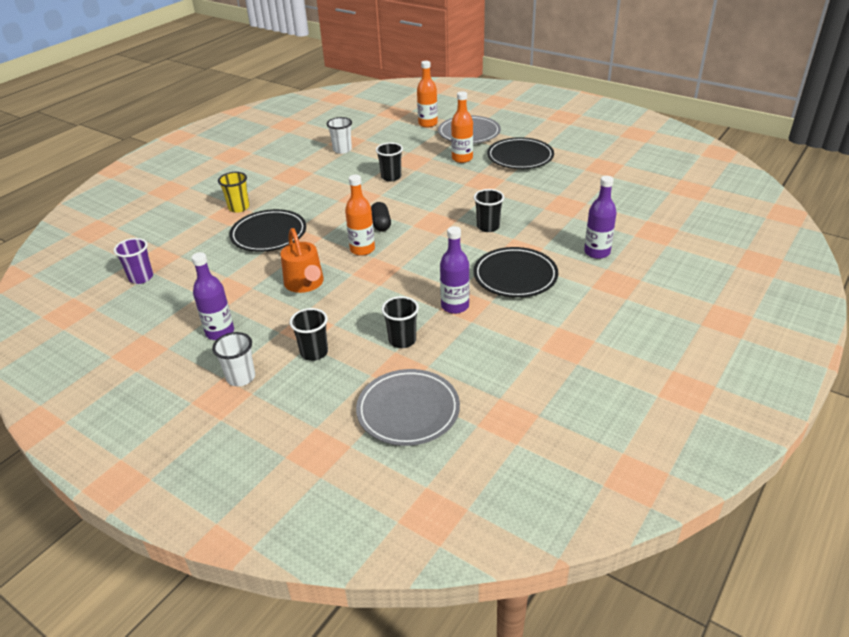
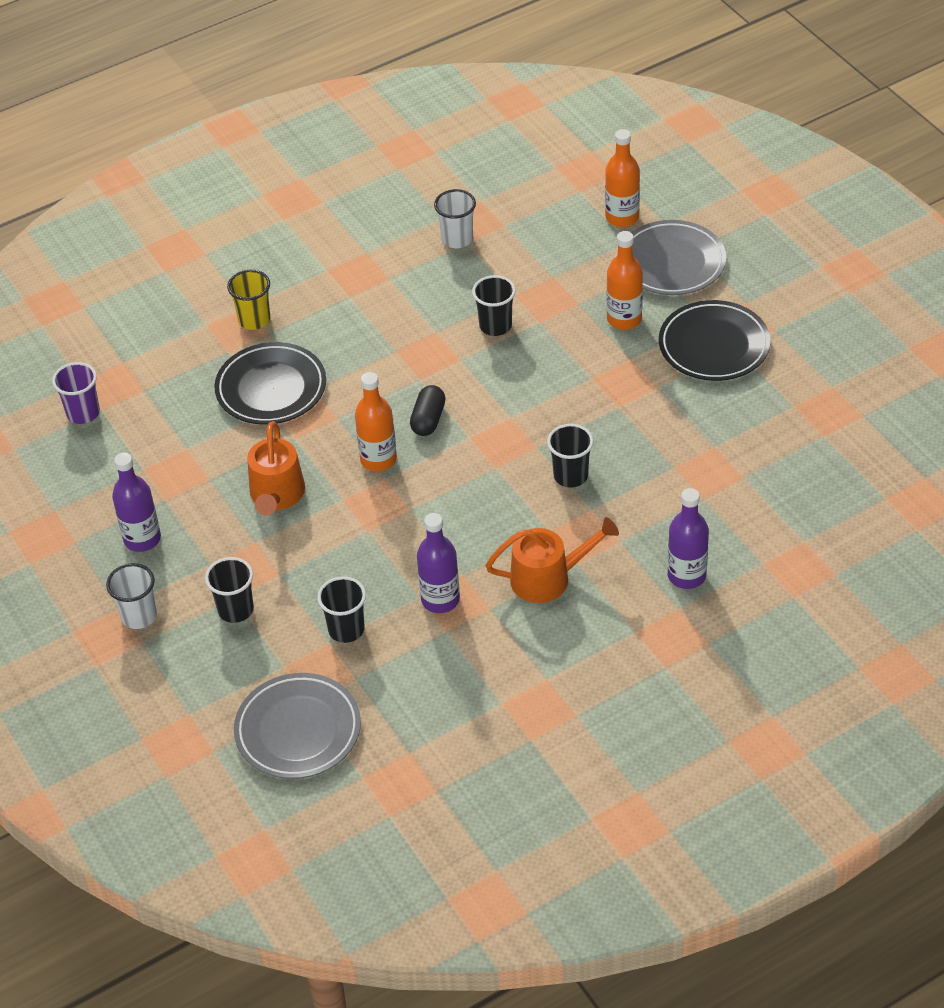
camera: 25 degrees right, 10 degrees up
(515, 276) = (548, 578): black plate -> orange watering can

